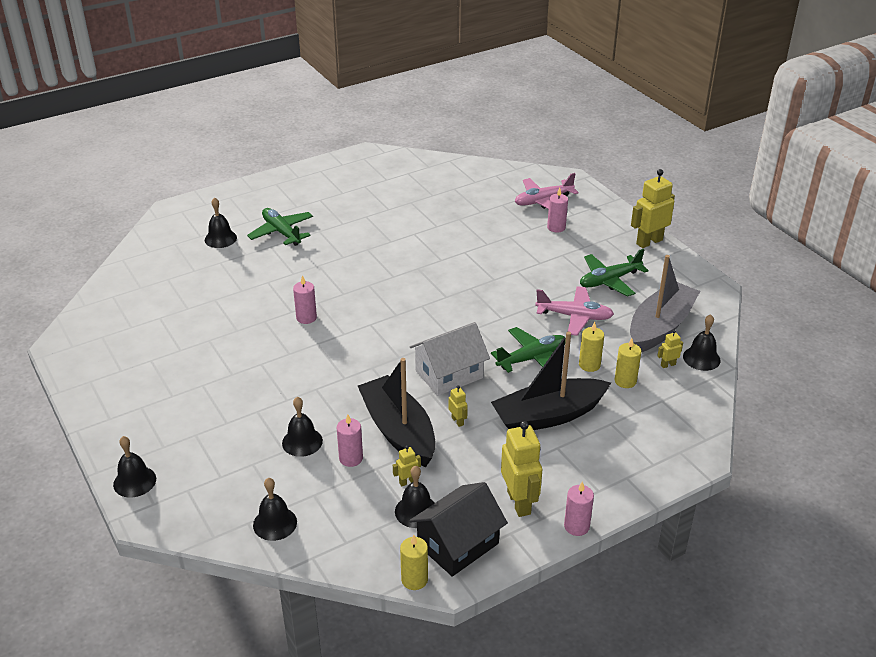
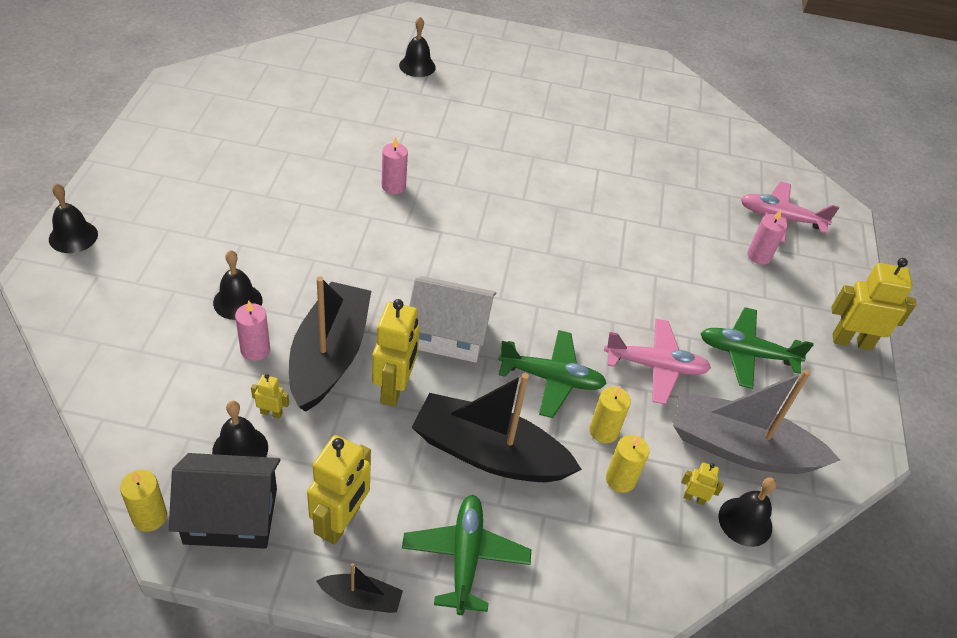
camera: 35 degrees right, 10 degrees up
(275, 523) = (118, 360): black bell -> none
(281, 232) = (476, 92): green plane -> green plane (465, 557)
(457, 421) = (394, 388): yellow robot -> yellow robot, size x2.14
(574, 316) = (655, 366): pink plane -> pink plane turned 45 degrees counterclockwise
(576, 526) = (361, 598): pink candle -> black boat
(660, 327) = (740, 448): grey boat -> grey boat turned 150 degrees counterclockwise

